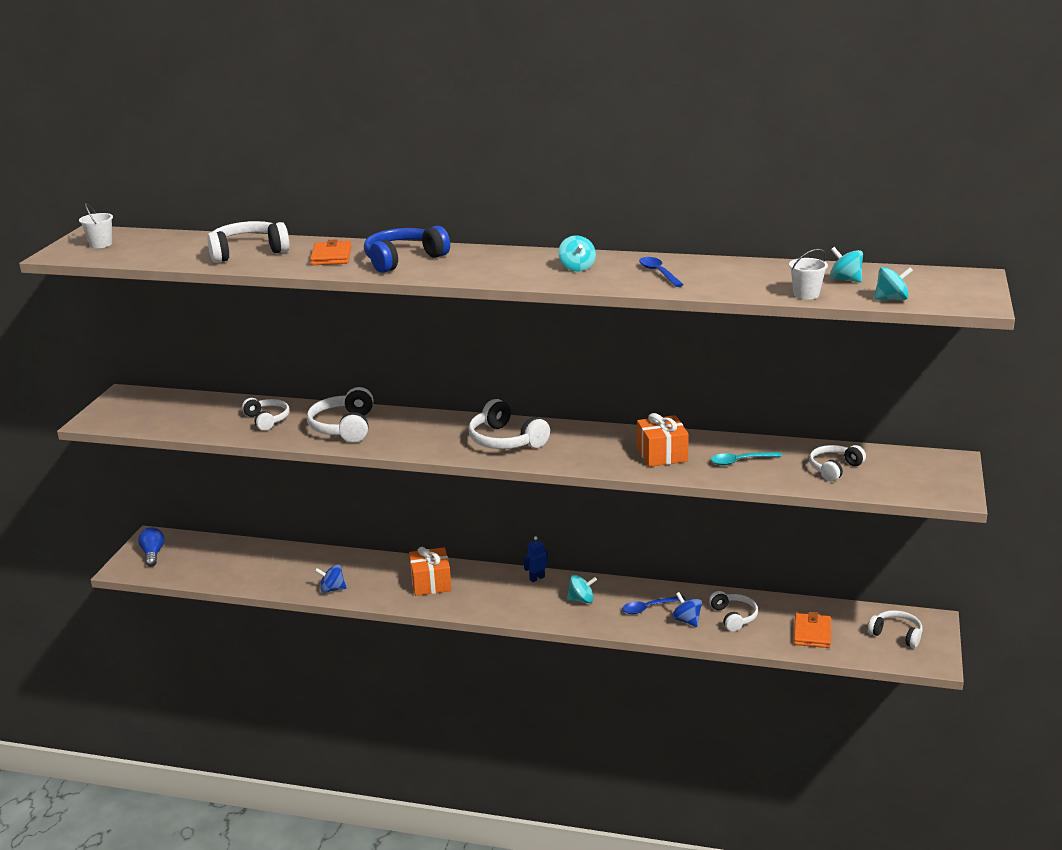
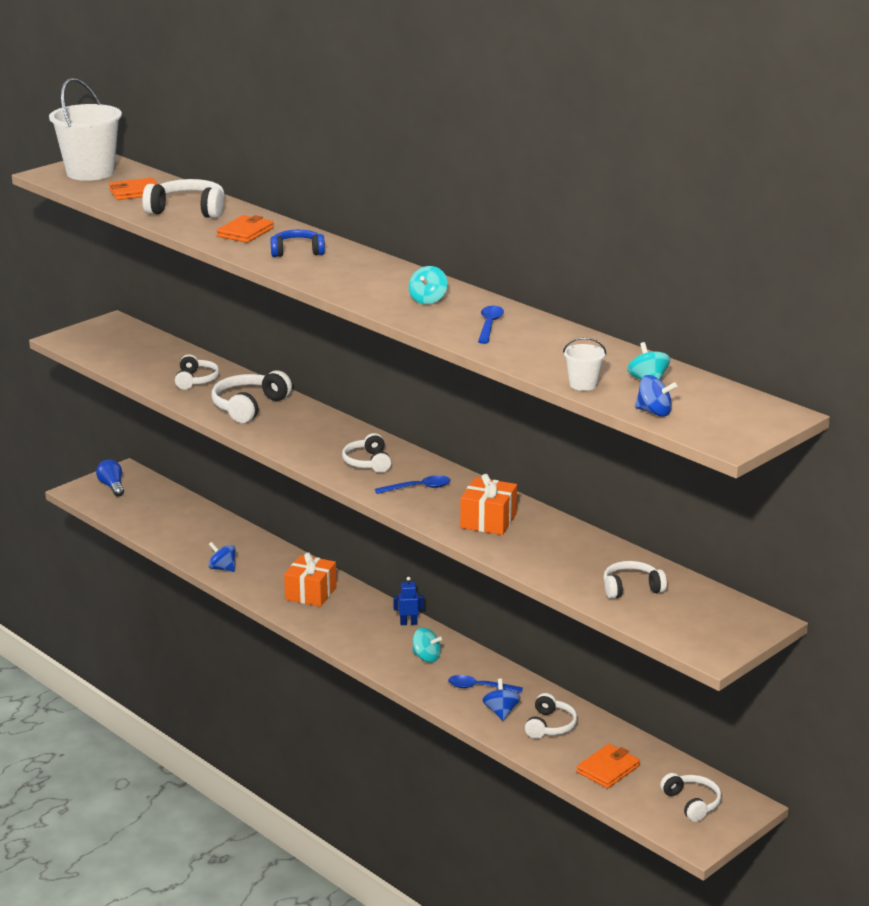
camera: 30 degrees right, 0 degrees up
(101, 244) = (90, 172): white bucket -> white bucket, size x2.23
(153, 554) = (112, 486): blue light bulb -> blue light bulb turned 45 degrees counterclockwise
(172, 250) = (135, 192): none -> orange wallet
(403, 260) = (297, 251): blue headphones -> blue headphones, size x0.66
(505, 440) = (367, 462): white headphones -> white headphones, size x0.66
(573, 447) = (418, 488): none -> blue spoon
(740, 461) = (552, 551): turquoise spoon -> none
(891, 299) = (654, 412): turquoise spinning top -> blue spinning top

